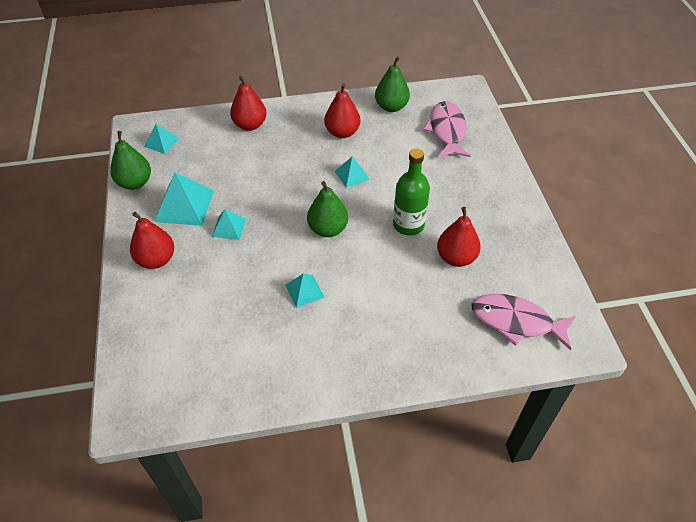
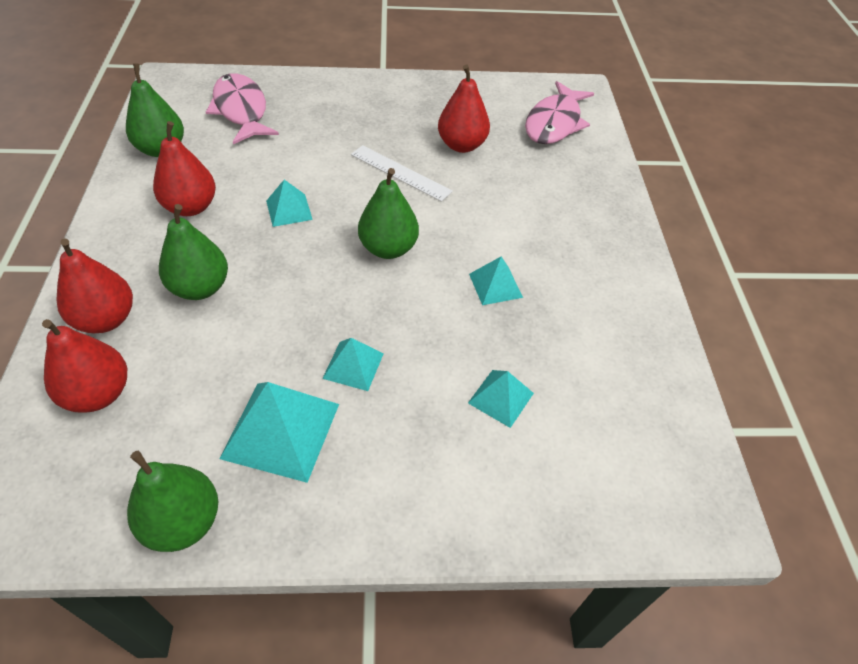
camera: 85 degrees left, 0 degrees up
(156, 260) = (403, 477): red pear -> red pear (98, 394)
(161, 142) = (76, 471): turquoise pyramid -> turquoise pyramid (500, 398)
(277, 153) = (200, 288): none -> green pear
(408, 225) = (400, 173): green bottle -> white ruler
(447, 131) = (241, 110): pink fish -> pink fish turned 60 degrees clockwise

